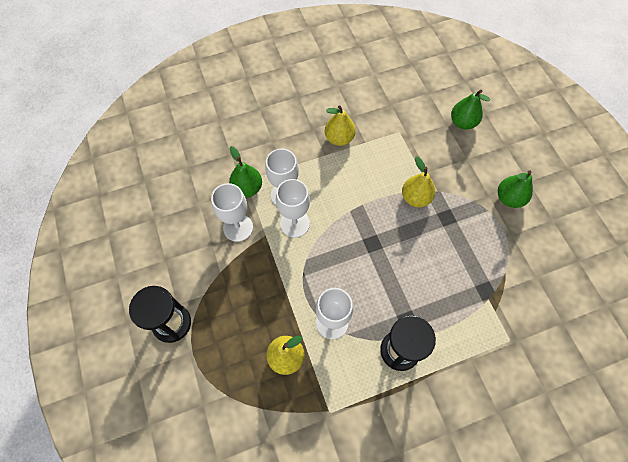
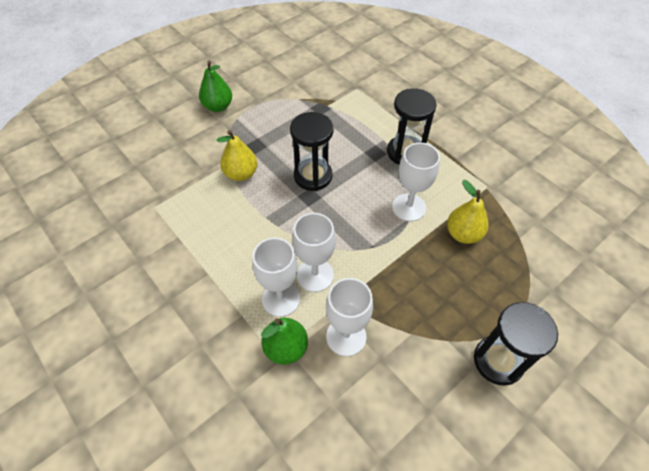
camera: 110 degrees left, 10 degrees down
(339, 138) = (178, 265): yellow pear -> none
(395, 254) = (313, 176): none -> black hourglass
(462, 122) = (129, 154): green pear -> none

